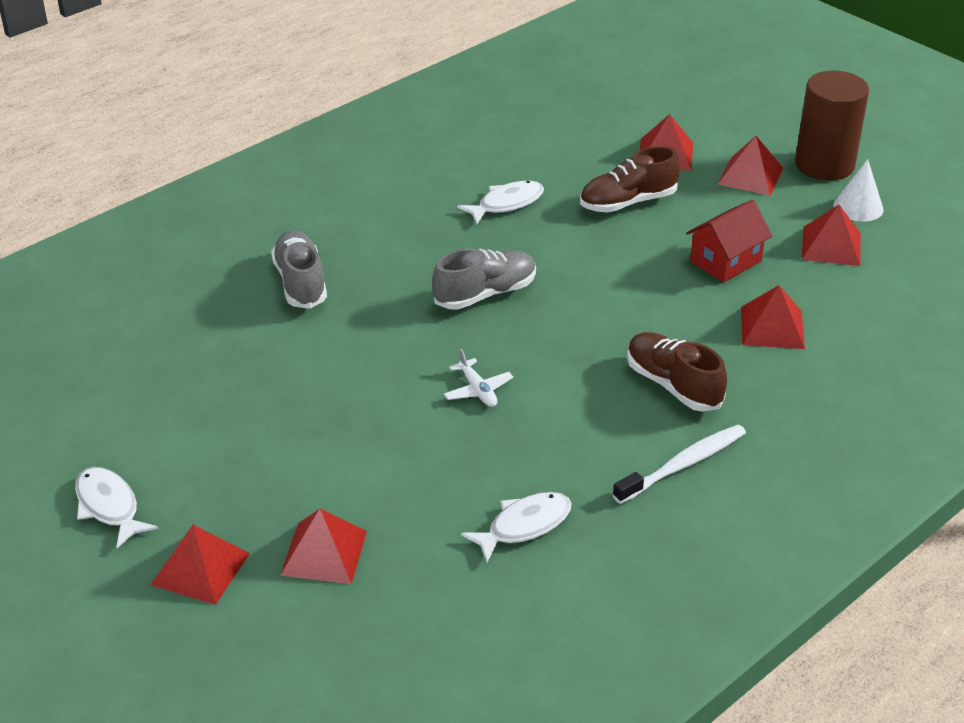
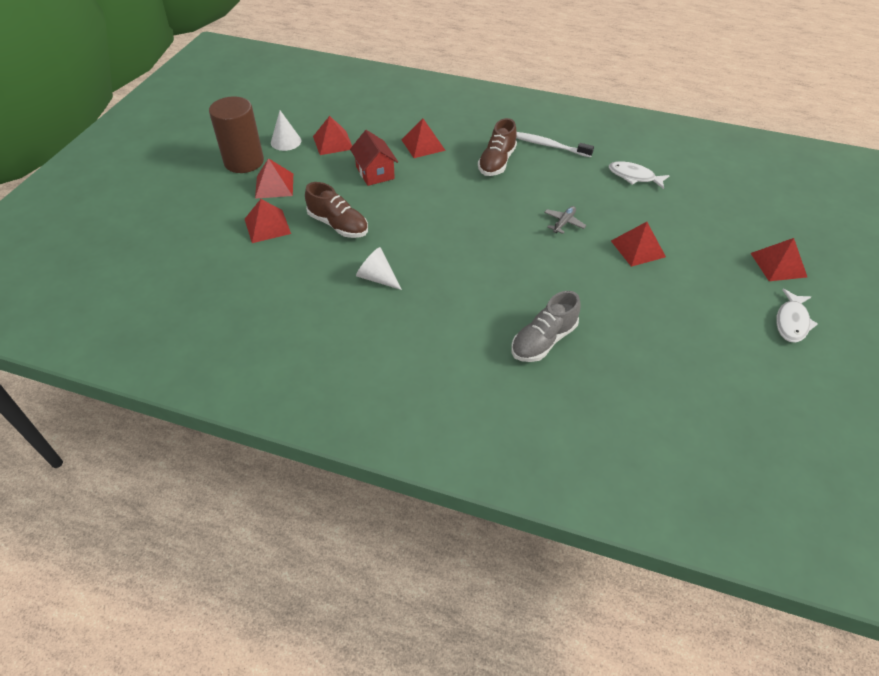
camera: 120 degrees left, 10 degrees up
(324, 552) = (720, 229): red pyramid -> red pyramid (638, 248)
(478, 390) = (563, 223): white plane -> grey plane
(485, 294) = (481, 251): grey shoe -> none
(506, 204) = (377, 278): white fish -> white cone
(725, 261) = (375, 172): red house -> red house turned 45 degrees clockwise

